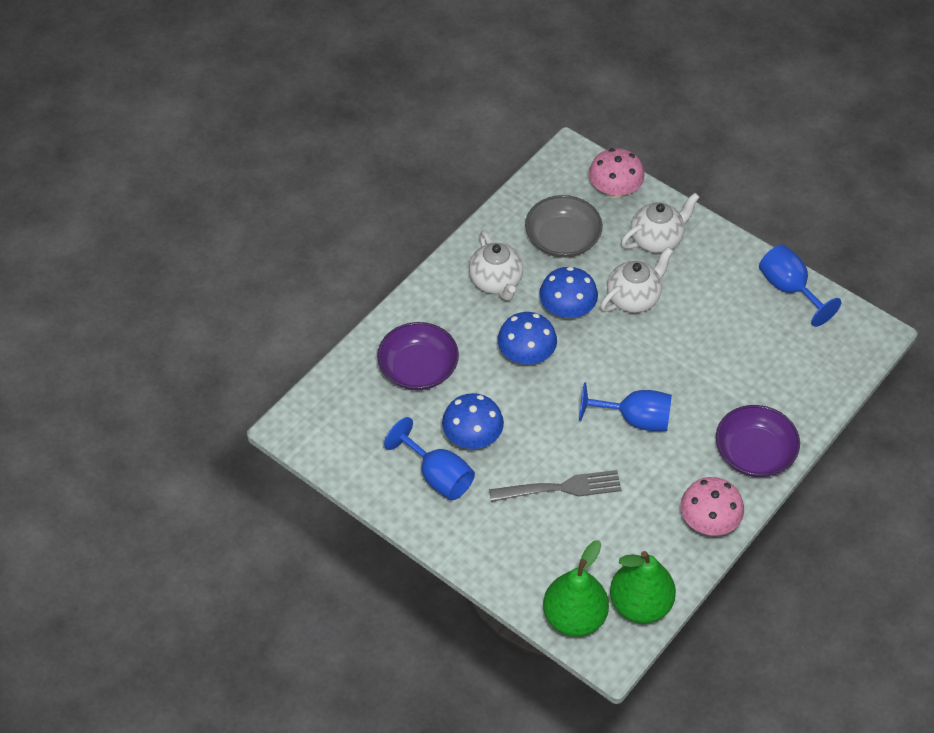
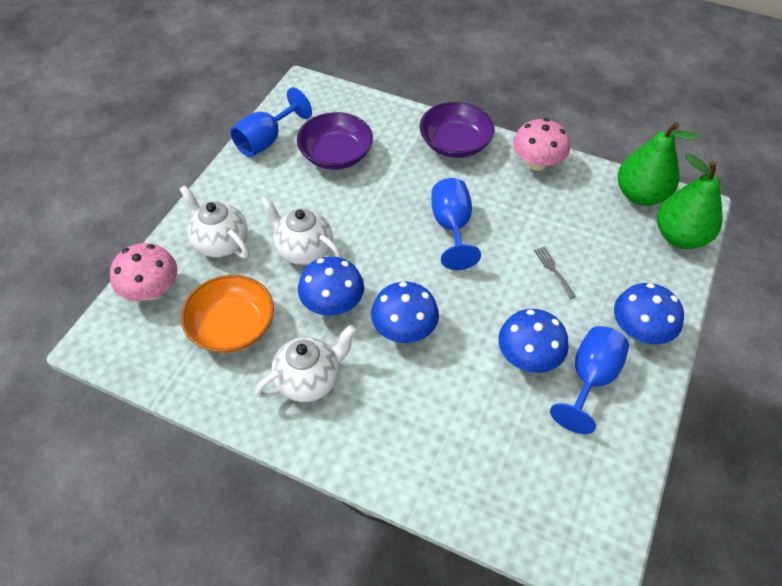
camera: 105 degrees left, 0 degrees up
(418, 368) = (458, 434): purple bowl -> purple bowl (336, 155)
(474, 533) = (639, 331): none -> blue mushroom
(560, 488) = (554, 270): grey fork -> grey fork, size x0.51
(562, 239) = (232, 326): grey bowl -> orange bowl

